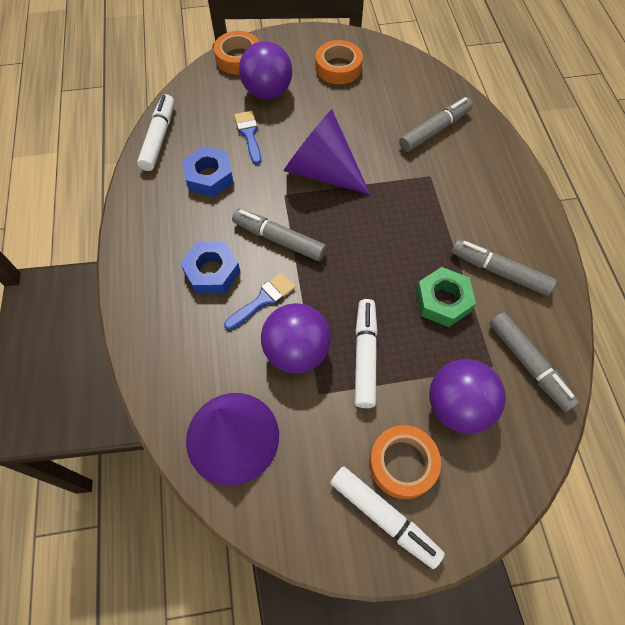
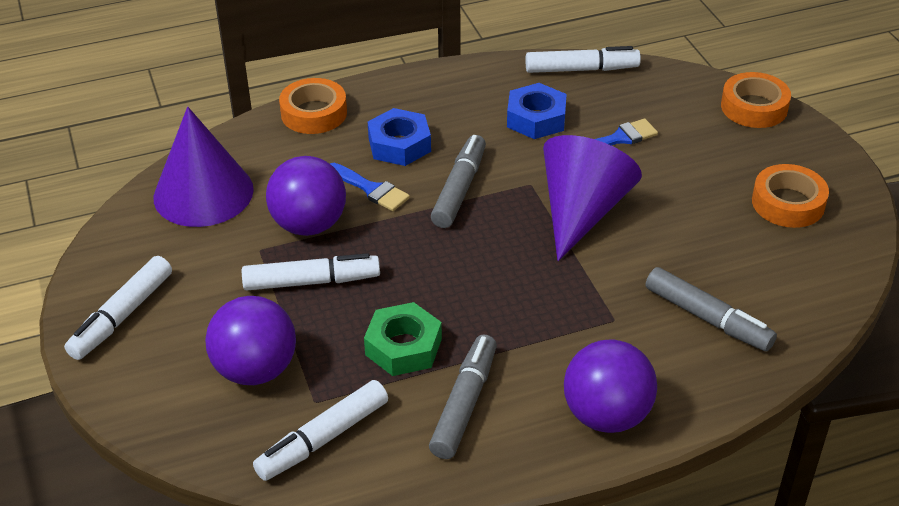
camera: 80 degrees right, 20 degrees down
(267, 92) = (703, 143): purple ball -> purple ball (606, 415)
(402, 463) = (181, 326): orange tape -> orange tape (314, 113)
(528, 364) = (323, 439): grey marker -> white marker

